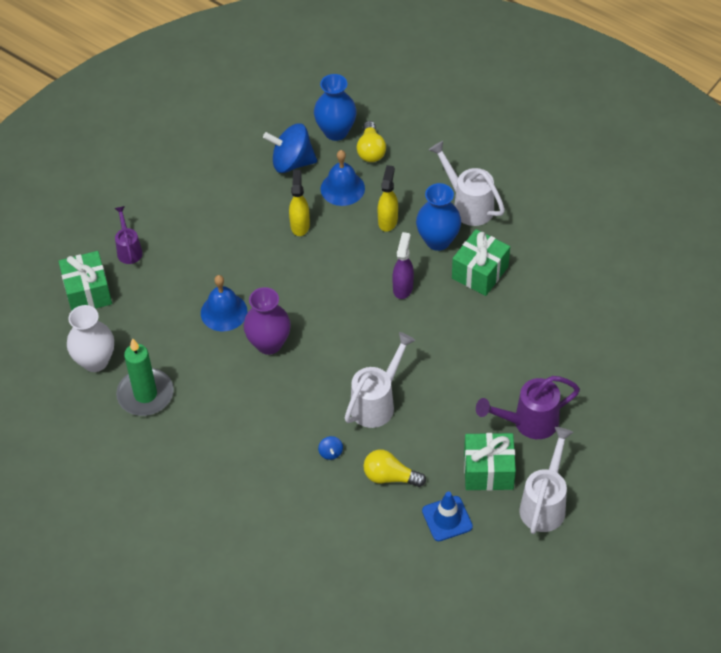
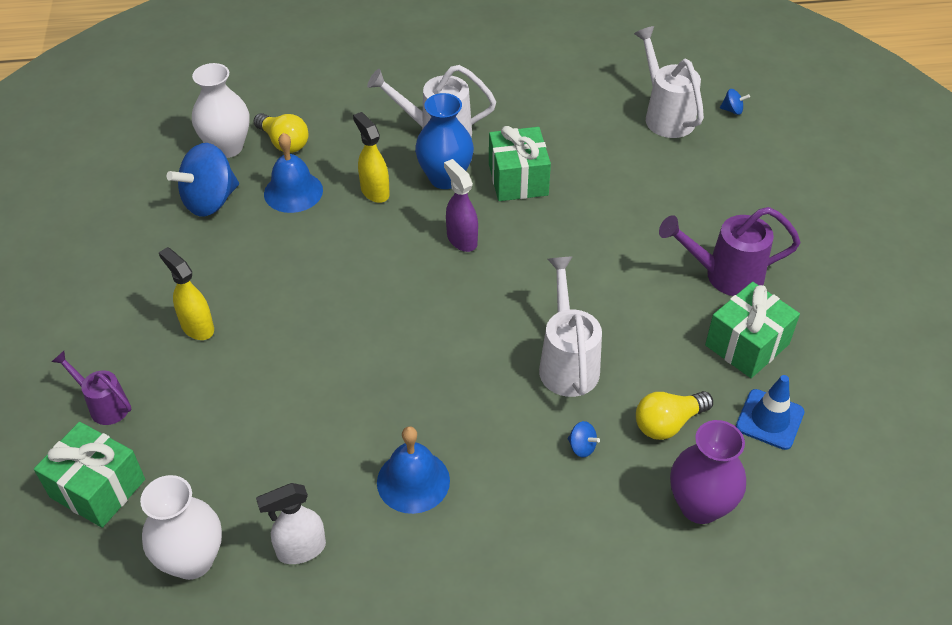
camera: 45 degrees left, 5 degrees down
(145, 394) = (300, 549): green candle -> white spray bottle
(224, 312) = (296, 391): blue bell -> blue bell (413, 481)
(269, 344) = (386, 387): purple vase -> purple vase (700, 506)
(300, 225) = (286, 252): yellow spray bottle -> yellow spray bottle (197, 327)
(336, 131) = (227, 147): blue vase -> white vase
(528, 422) = (724, 275): purple watering can -> purple watering can turned 60 degrees clockwise
(545, 504) = (830, 335): white watering can -> white watering can (665, 115)
(678, 322) = (732, 110): none -> blue spinning top

